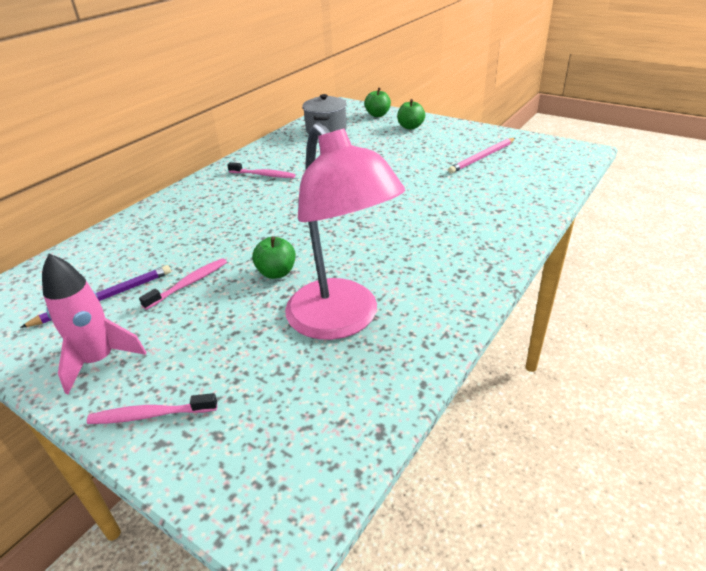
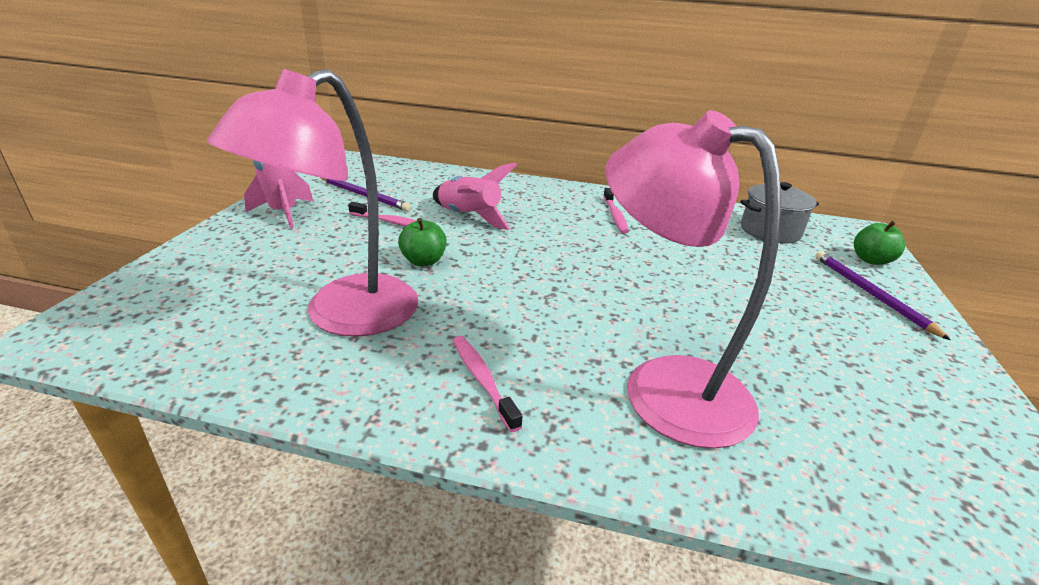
camera: 65 degrees right, 5 degrees down
(150, 415) = (214, 247): pink toothbrush -> pink toothbrush (482, 380)
(210, 240) = (469, 217): none -> pink rocket
(410, 127) = (871, 294): green apple -> purple pencil
(467, 206) = (664, 385): none -> pink lamp
(482, 157) = (854, 386): pink pencil -> none

